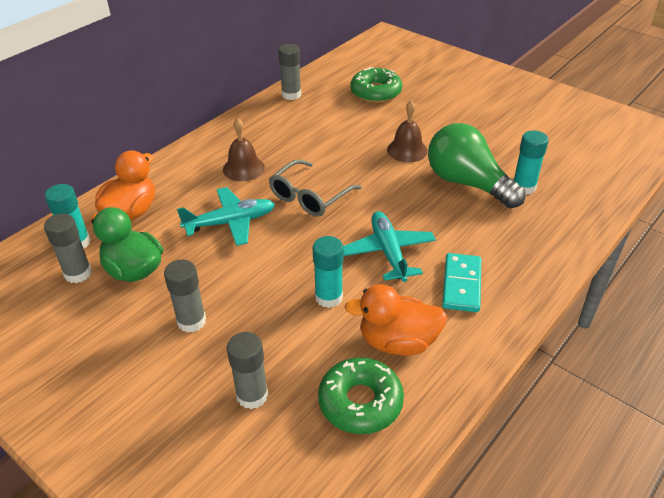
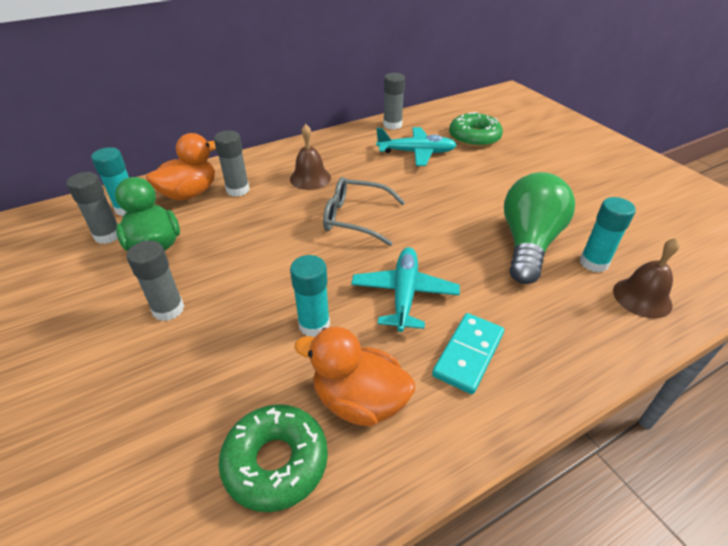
camera: 20 degrees right, 0 degrees up
(231, 222) = (267, 224): turquoise plane -> turquoise plane (417, 153)
(252, 395) = (170, 410): grey glue stick -> grey glue stick (238, 190)
(309, 197) = (355, 218): grey glasses -> grey glasses turned 45 degrees clockwise
(407, 150) = (478, 196): brown bell -> brown bell (642, 297)
(467, 183) = (528, 243): green light bulb -> green light bulb turned 45 degrees clockwise

